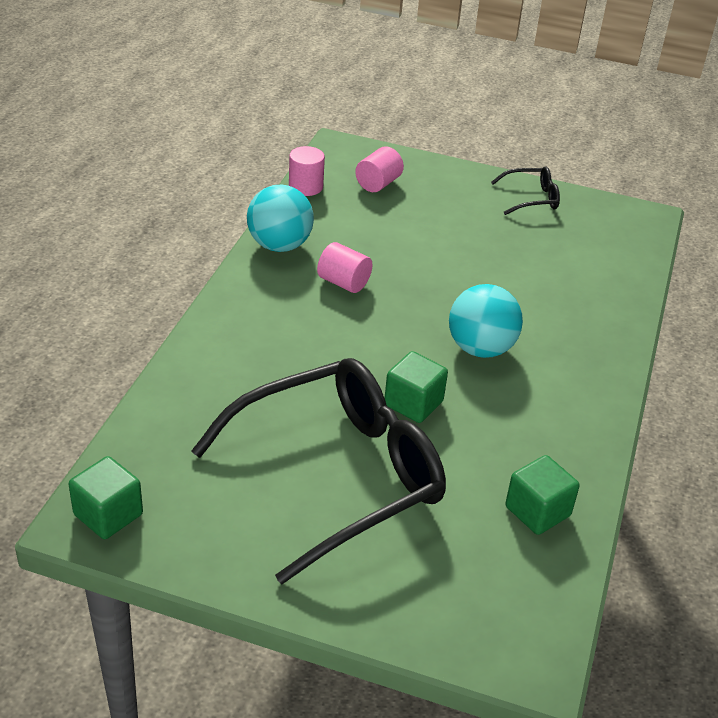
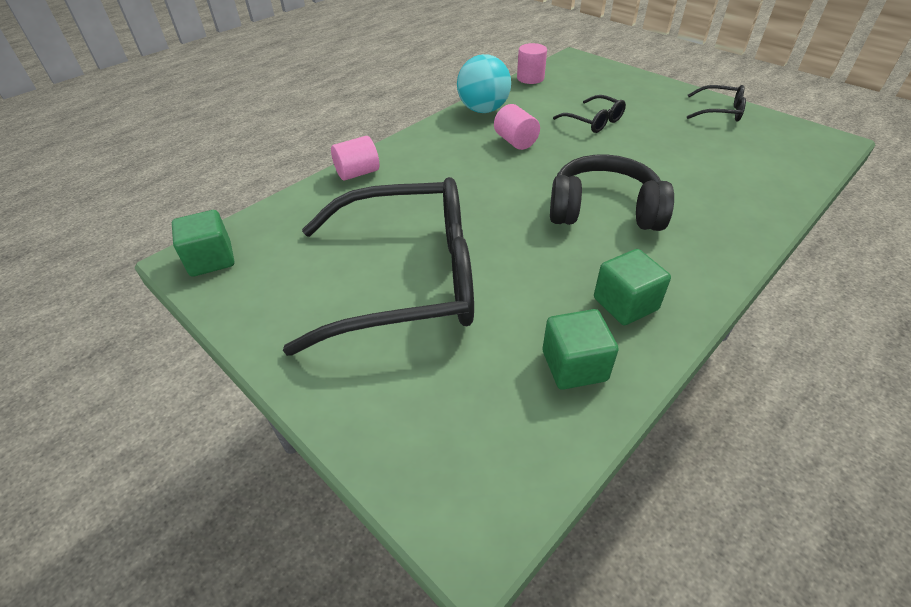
camera: 30 degrees right, 5 degrees up
(378, 184) = (589, 84): pink cylinder -> pink cylinder (357, 173)
(412, 237) = (594, 121): none -> black glasses
(413, 403) = (513, 239): green cube -> green cube (625, 304)
(480, 348) = (604, 210): turquoise ball -> black headphones

